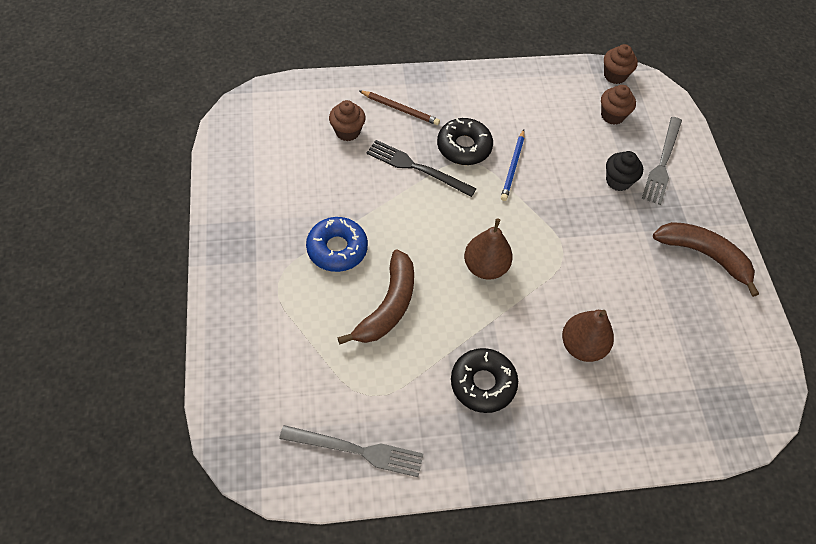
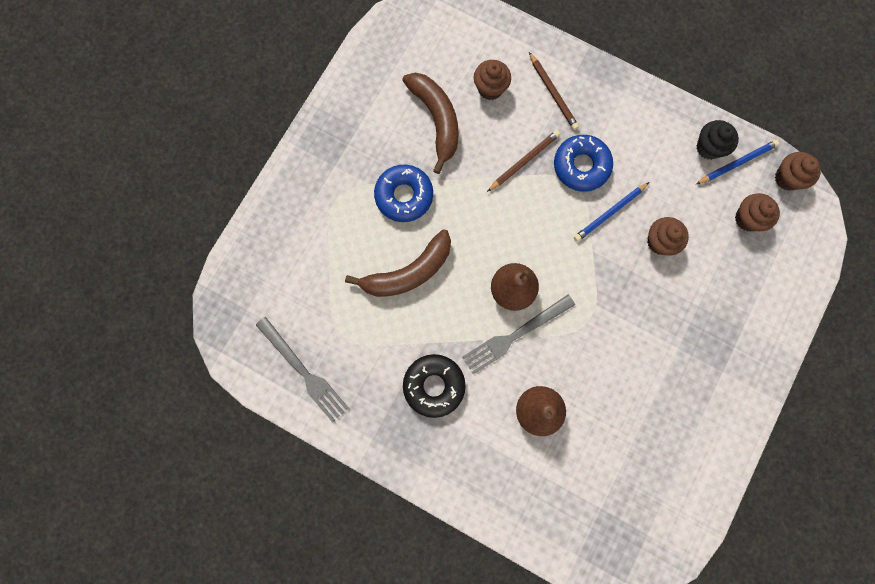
camera: 40 degrees right, 20 degrees up
(417, 168) = (524, 161): black fork -> brown pencil
(464, 147) = (581, 166): black donut -> blue donut
(566, 165) = (660, 242): none -> brown cupcake
(573, 84) = (737, 163): none -> blue pencil
(618, 181) = (695, 287): black cupcake -> black cupcake (708, 147)
(662, 163) = (754, 296): grey fork -> grey fork (515, 335)
(704, 255) = (713, 406): brown banana -> brown banana (436, 120)

